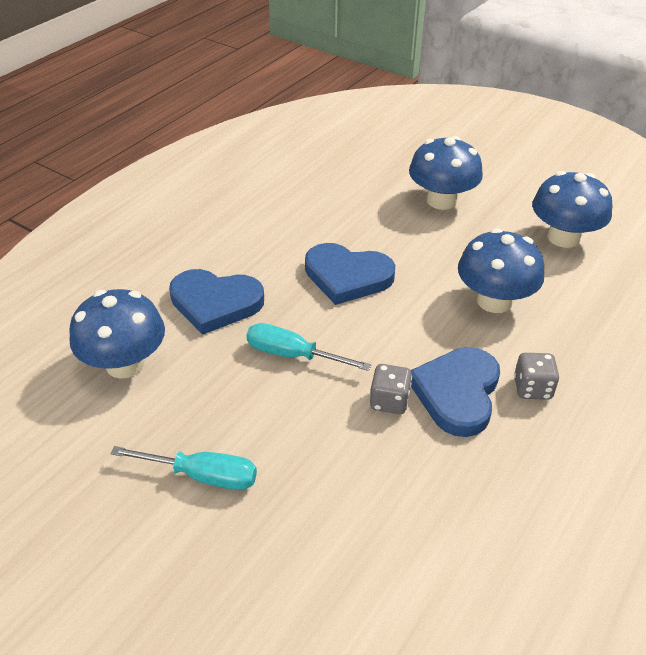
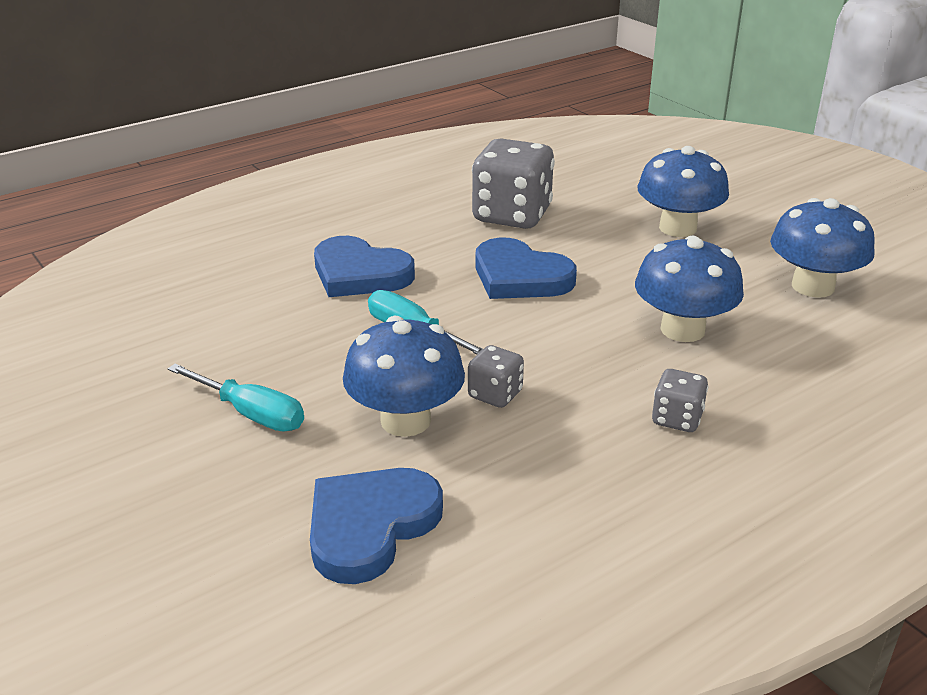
camera: 20 degrees right, 10 degrees down
(125, 364) = (234, 306): blue mushroom -> blue mushroom (405, 420)
(308, 214) = (512, 215): none -> grey dice
(457, 393) = (580, 404): blue heart -> blue heart (370, 526)

